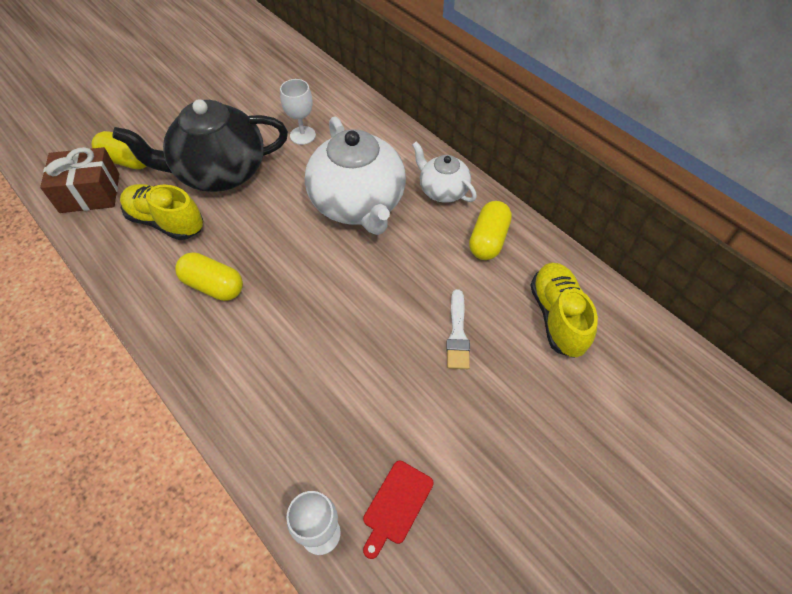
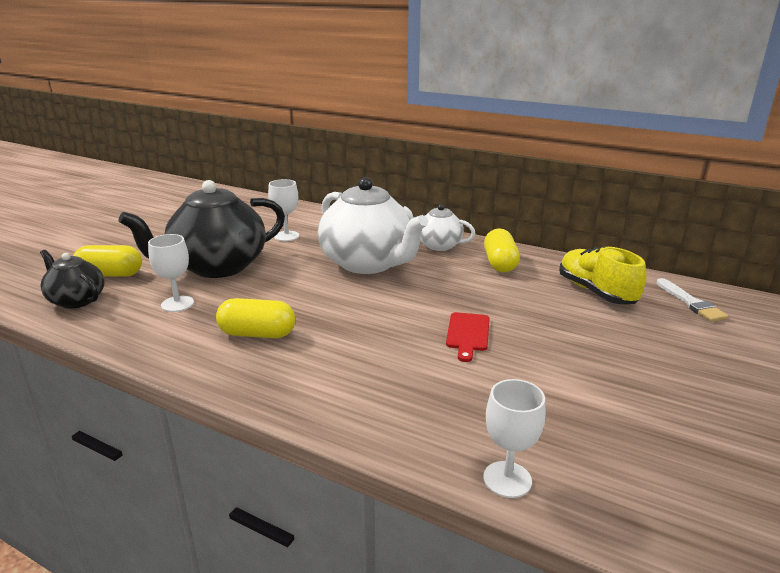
camera: 20 degrees left, 30 degrees down
(90, 193) = (76, 300): brown gift -> black teapot
(166, 222) = (177, 304): yellow shoe -> white goblet
(396, 505) = (566, 437): red cutting board -> red cutting board (467, 334)
(457, 334) = (522, 317): white brush -> white brush (691, 303)

